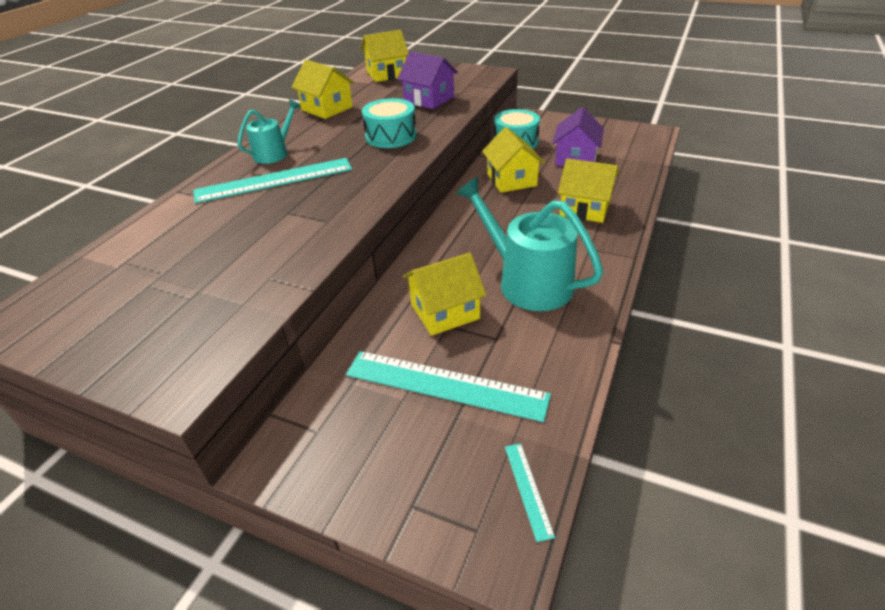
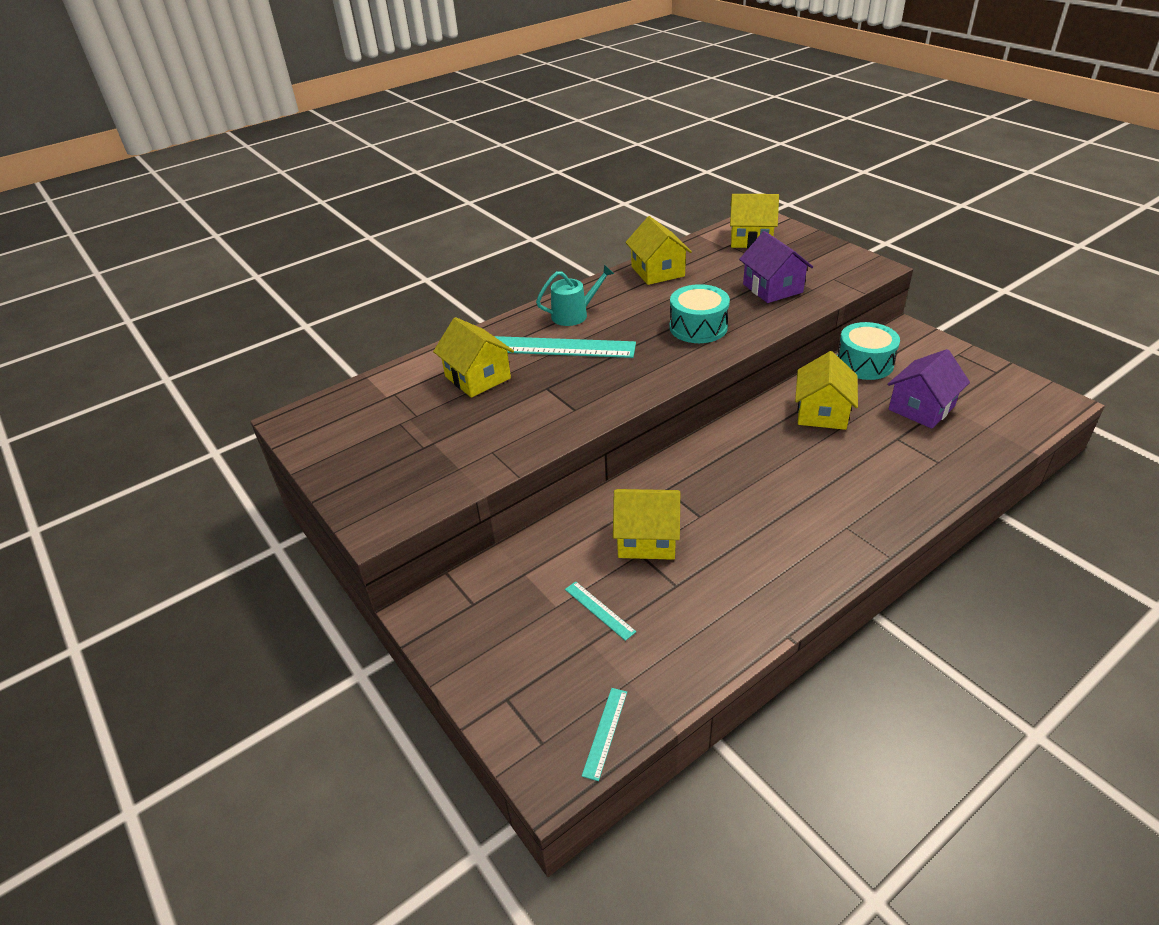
camera: 30 degrees right, 0 degrees up
(445, 385) = (599, 610): turquoise ruler -> turquoise ruler, size x0.44
(528, 282) = (750, 540): turquoise watering can -> none
(585, 208) = (880, 477): yellow house -> yellow house (477, 377)

